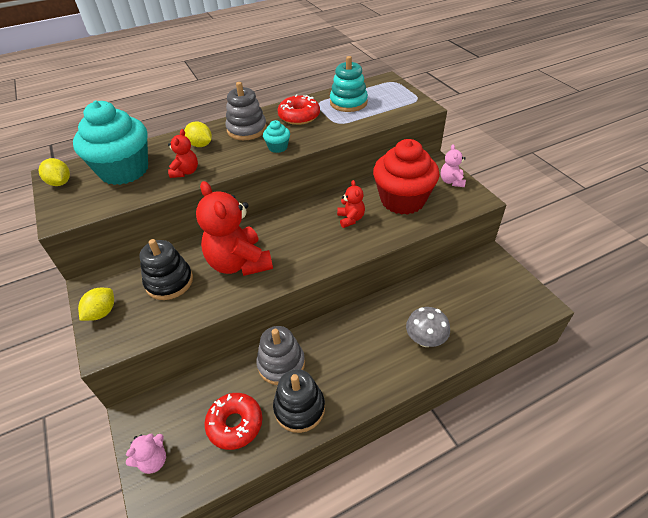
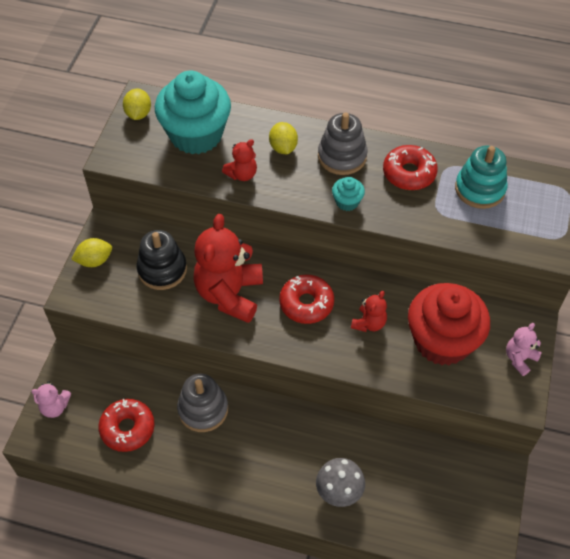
camera: 40 degrees right, 10 degrees up
(299, 234) = (306, 303): none -> red donut
(299, 408) = (182, 457): black stacking toy -> none

